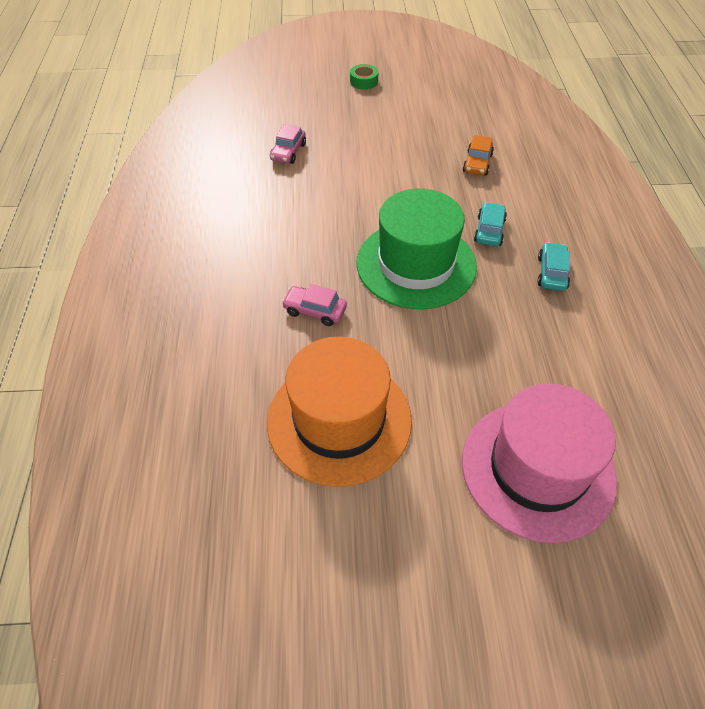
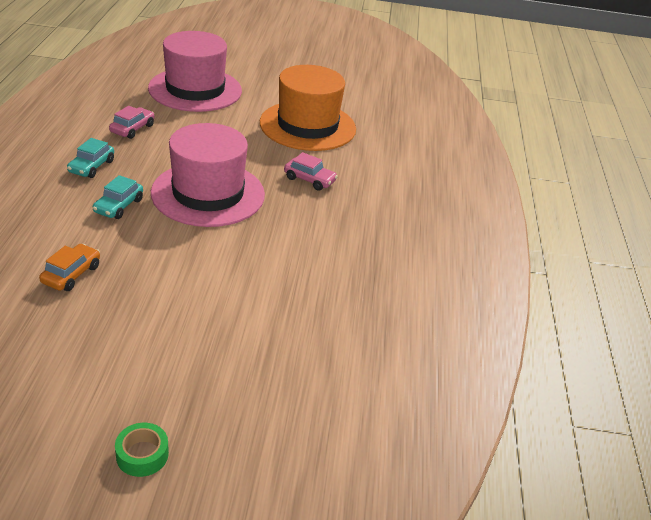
camera: 175 degrees left, 15 degrees down
(288, 152) = (304, 335): pink car -> pink car (132, 129)
(416, 264) = (208, 194): green hat -> pink hat

